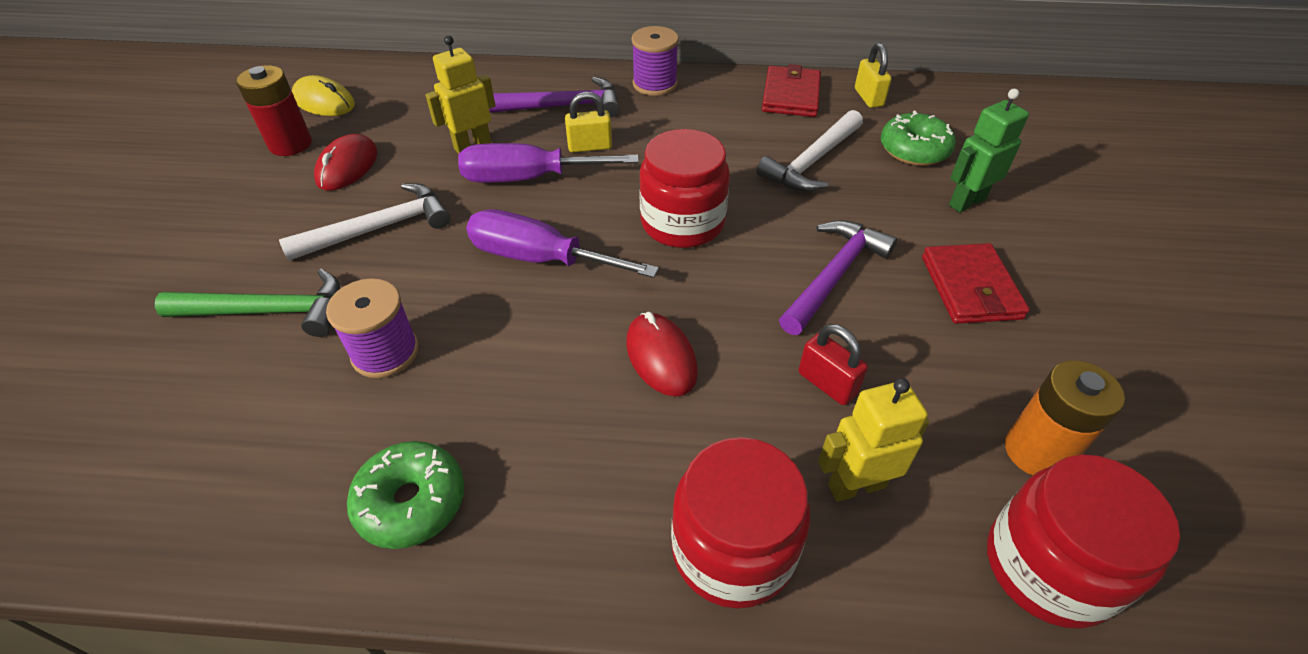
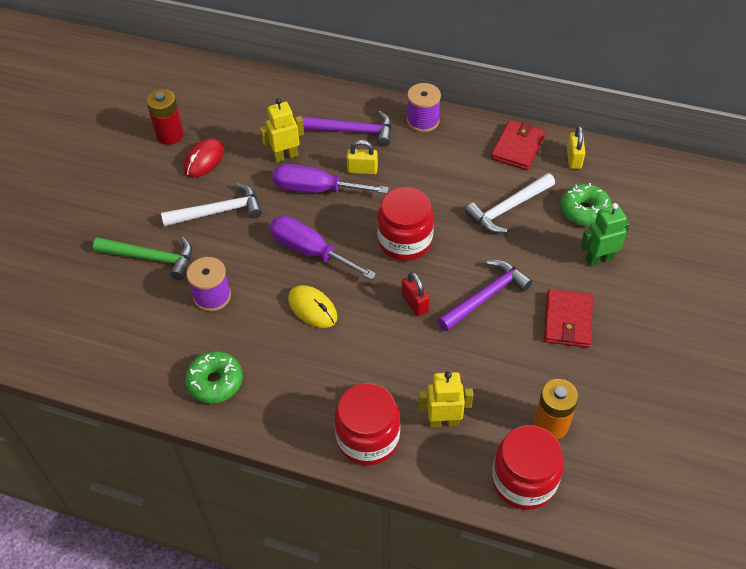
camera: 15 degrees right, 5 degrees up
(324, 102) = (194, 101): yellow mouse -> yellow mouse (312, 308)
(661, 357) = (363, 329): red mouse -> none
(827, 383) = (452, 363): red padlock -> red padlock (415, 303)

